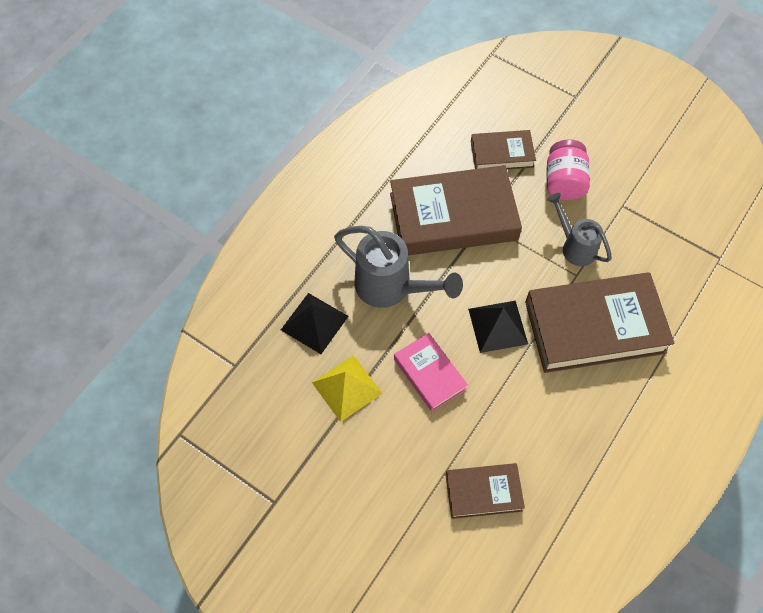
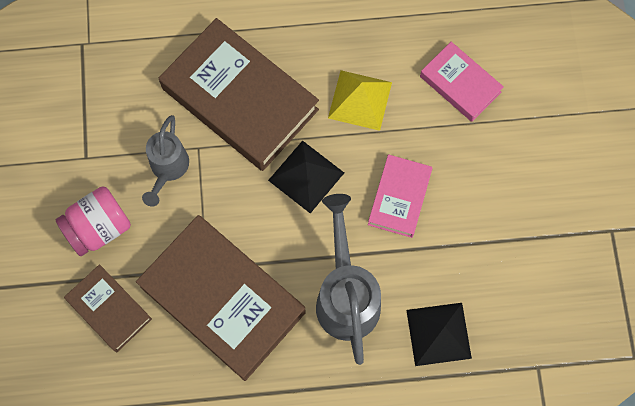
camera: 130 degrees left, 10 degrees up
(347, 387) = (471, 255): yellow pyramid -> yellow pyramid (360, 100)
(483, 492) = (460, 84): brown book -> pink book

